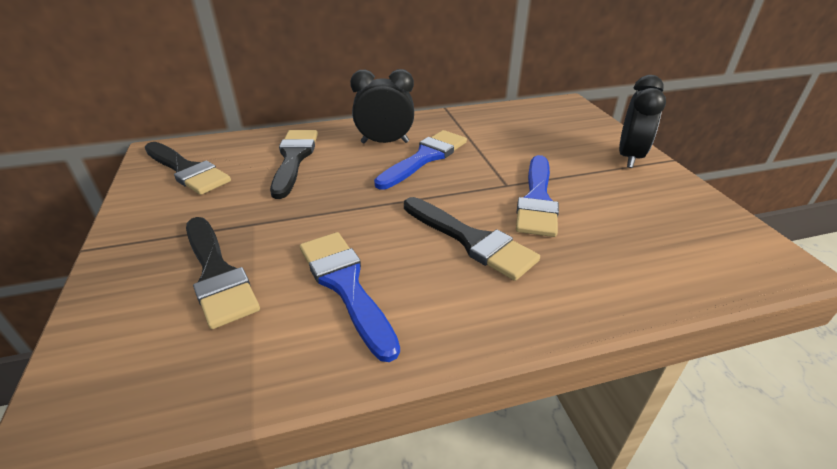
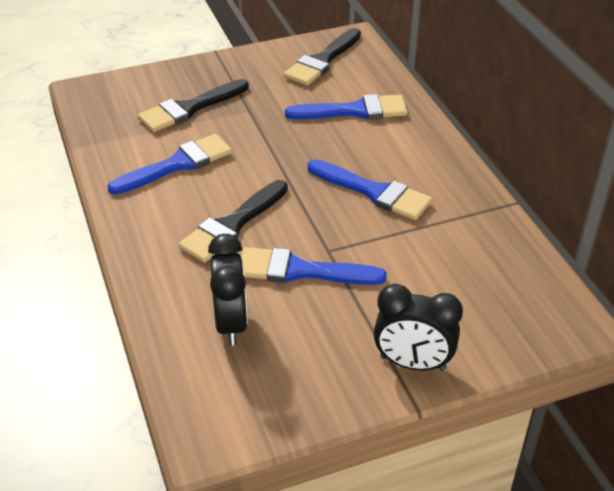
camera: 85 degrees right, 5 degrees up
(294, 158) = (354, 111): black brush -> blue brush
(385, 142) = (402, 162): black clock -> black clock (231, 323)

